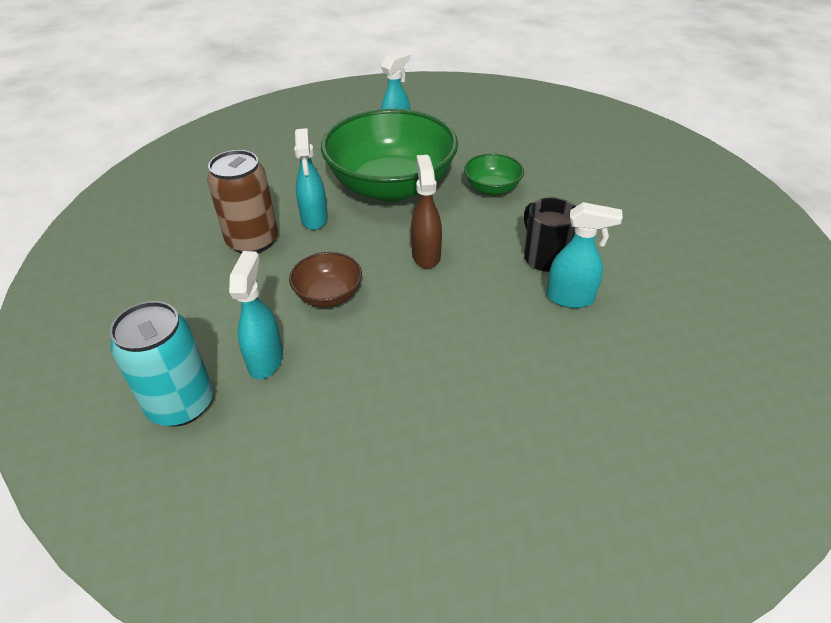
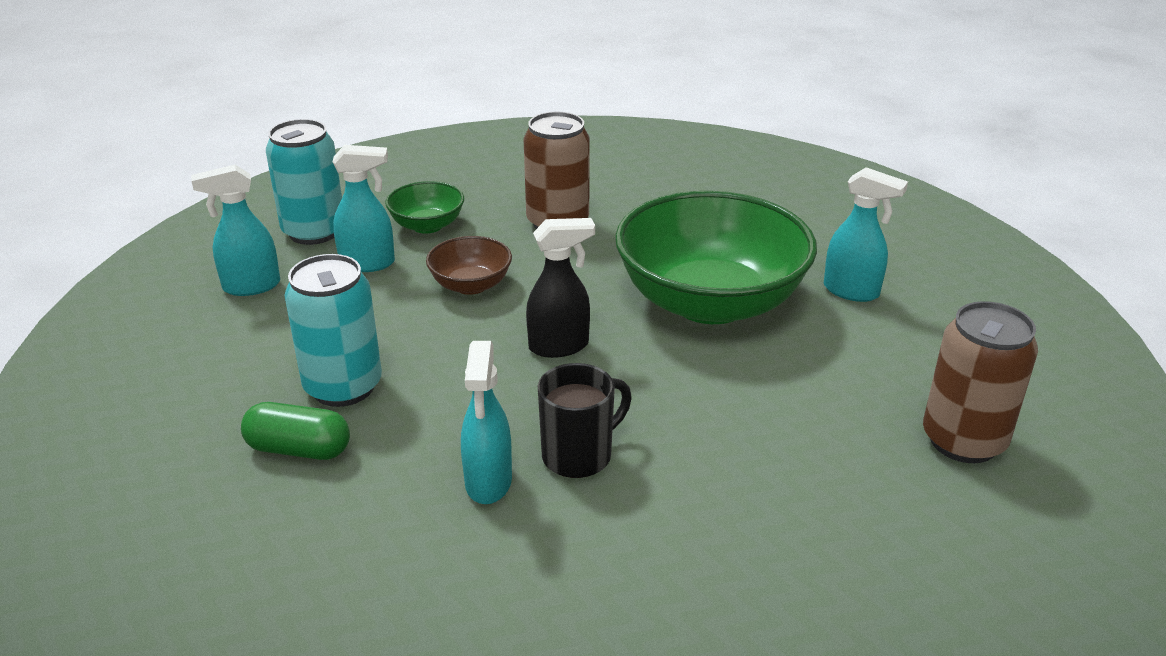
camera: 80 degrees right, 10 degrees down
(314, 219) = (612, 255): turquoise spray bottle -> turquoise spray bottle (250, 286)
(426, 255) = (559, 346): brown spray bottle -> black spray bottle
(455, 374) = (343, 387): none -> turquoise can
(492, 189) = (744, 395): green bowl -> green bowl (427, 225)
(533, 400) = (299, 449): none -> green capsule
(537, 132) = (963, 441): none -> brown can

